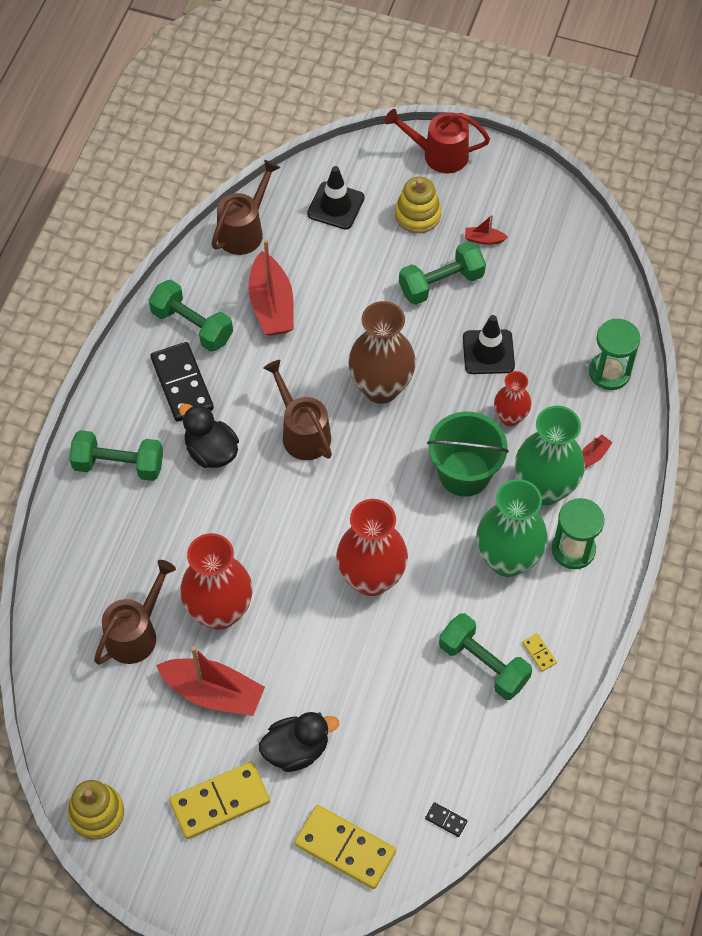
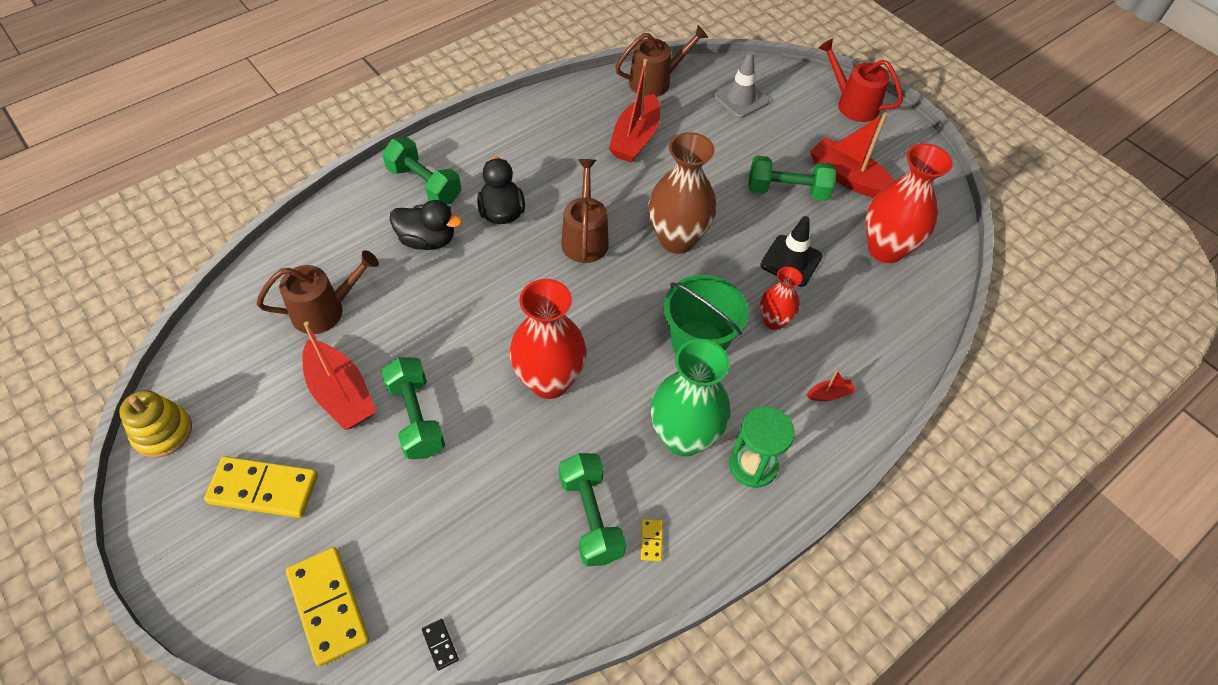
camera: 30 degrees right, 5 degrees down
(182, 384) = (520, 156): black domino -> none
(192, 326) = (562, 122): green dumbbell -> green dumbbell (416, 418)
(220, 611) = (403, 333): red vase -> red vase (885, 249)
(296, 749) = (365, 486): black duck -> black duck (427, 240)
(335, 206) = (740, 99): black traffic cone -> grey traffic cone
(417, 215) = (803, 135): yellow stacking toy -> none
(484, 239) = (848, 178): red boat -> red boat, size x2.24
(544, 488) = (763, 396): green vase -> none
(609, 372) = (893, 334): green hourglass -> none

